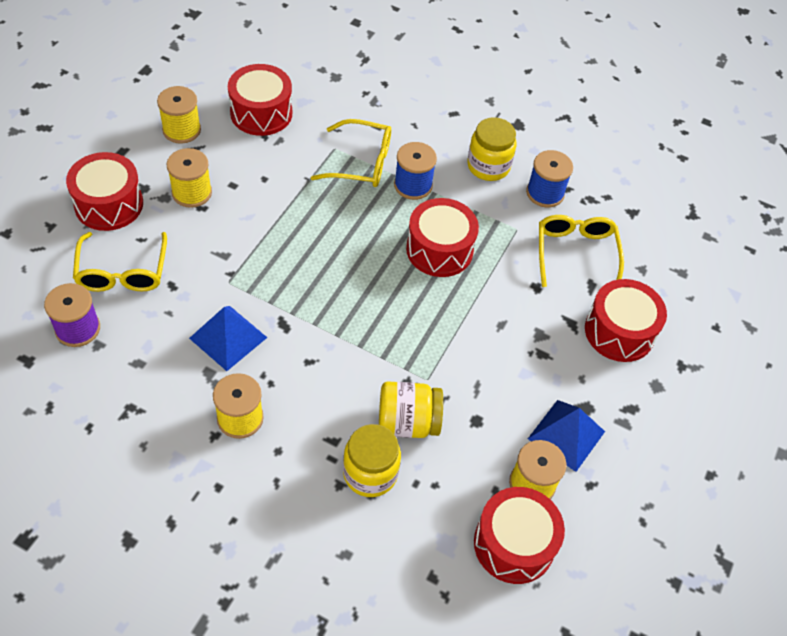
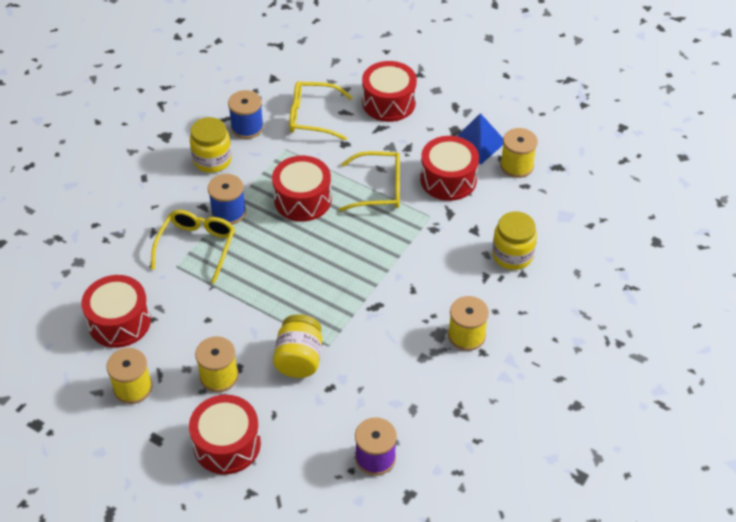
camera: 80 degrees left, 5 degrees down
(122, 272) = (312, 427): yellow glasses -> yellow glasses (379, 189)
(228, 337) = (388, 345): blue pyramid -> none
(407, 422) = (468, 231): yellow jar -> yellow jar (299, 359)
(514, 544) = (562, 180): red drum -> red drum (448, 179)

